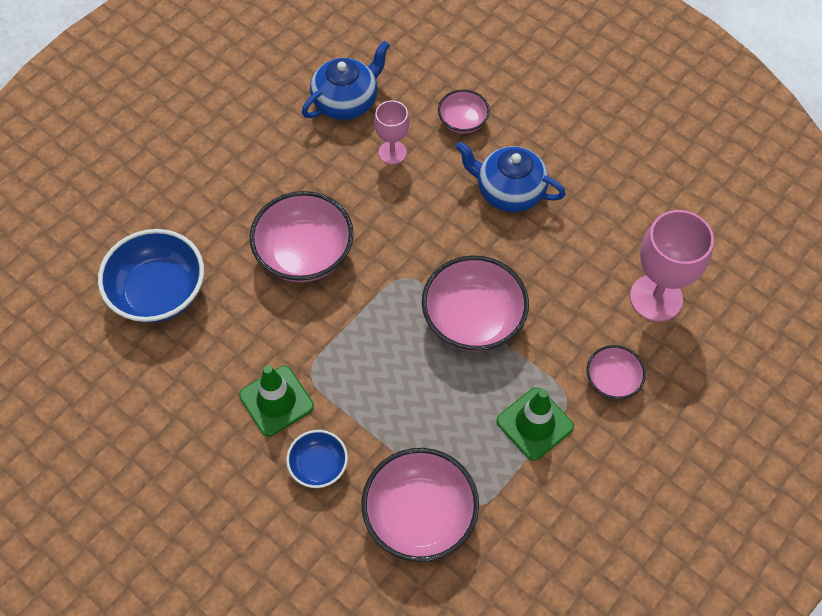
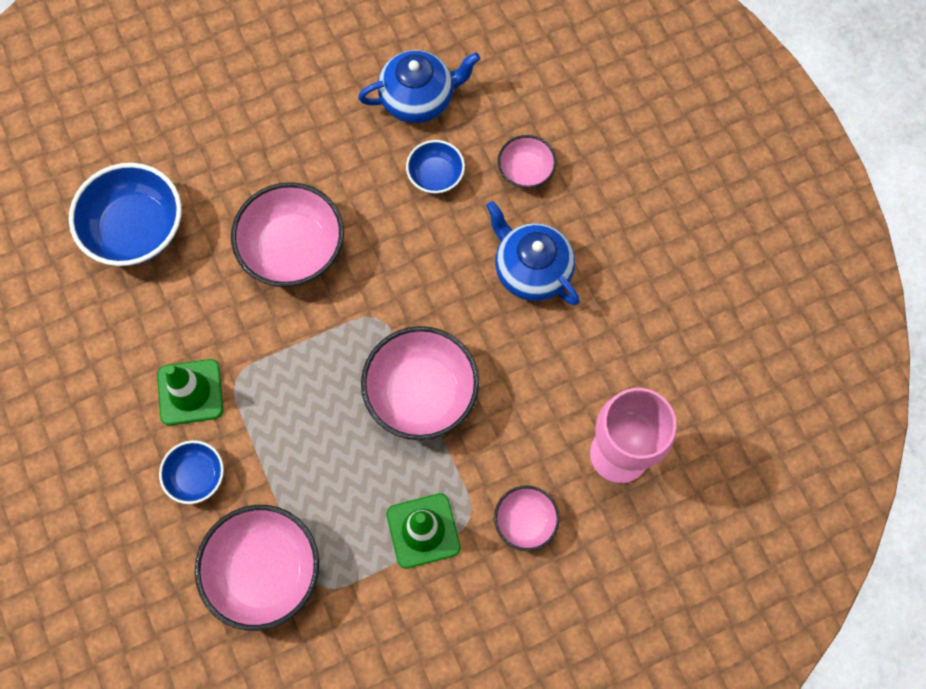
camera: 25 degrees right, 10 degrees up
(392, 152) = (435, 175): pink goblet -> blue bowl

